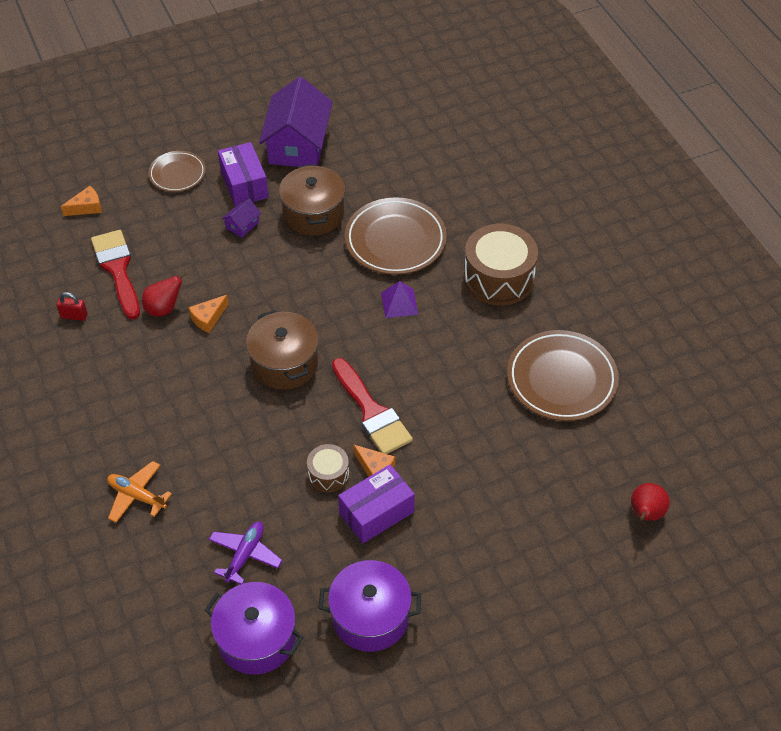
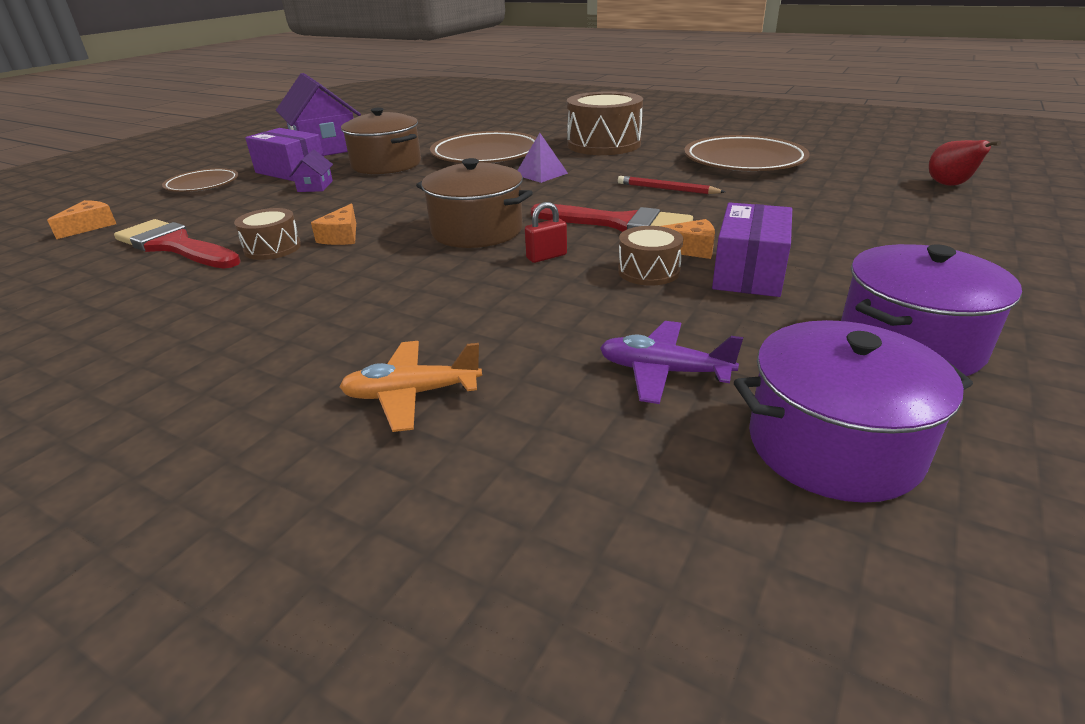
camera: 35 degrees left, 20 degrees down
(74, 316) = (132, 291): red padlock -> red padlock (546, 257)
(164, 308) = (272, 248): red pear -> brown drum
(245, 555) = (664, 372): purple plane -> purple plane turned 60 degrees counterclockwise
(453, 386) = (667, 189): none -> red pencil

